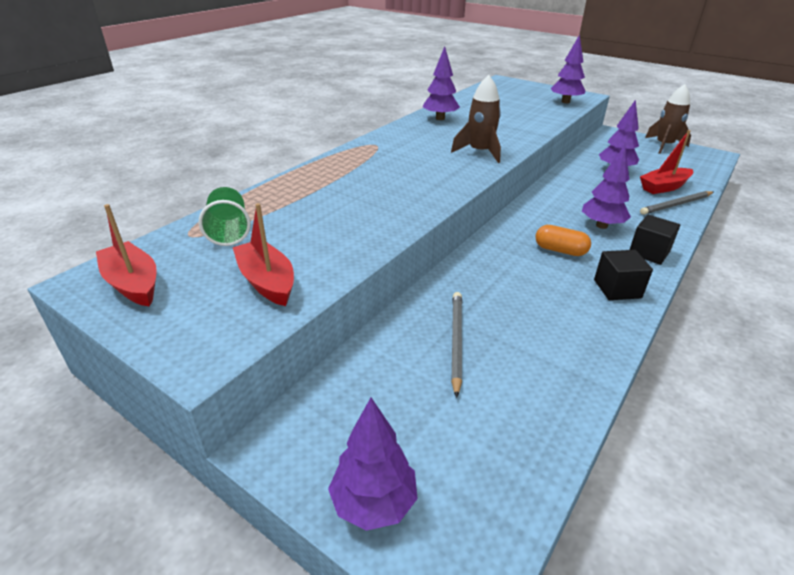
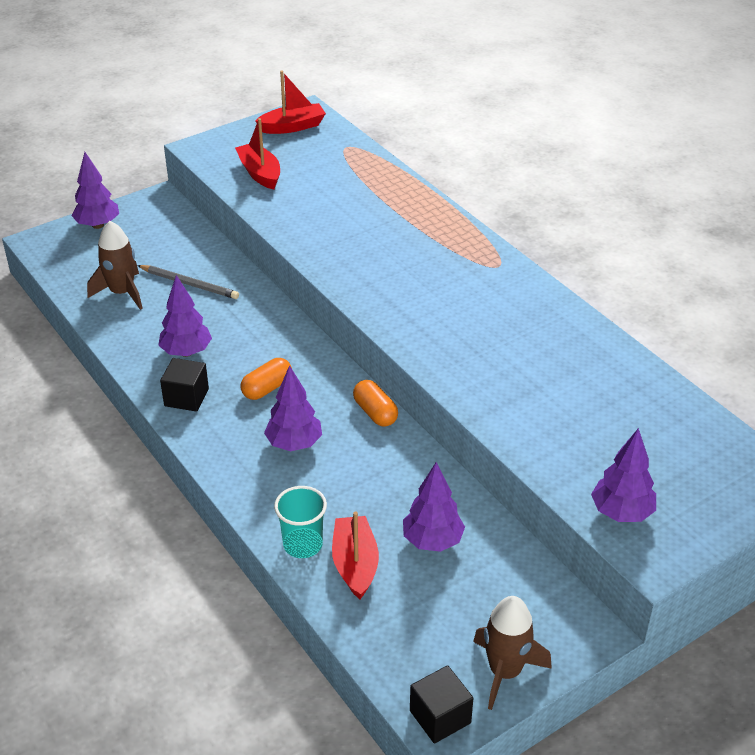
camera: 110 degrees right, 5 degrees up
(229, 231) = (341, 163): green cup -> none
(267, 282) = (260, 173): red boat -> red boat turned 105 degrees counterclockwise
(440, 118) = (576, 340): purple tree -> purple tree (186, 352)
(480, 152) = (438, 338): brown rocket -> brown rocket (122, 293)
(535, 202) = (375, 412): none -> orange capsule
(649, 252) = (223, 453): black cube -> black cube (440, 717)
(676, 205) = (303, 544): grey pencil -> turquoise cup

